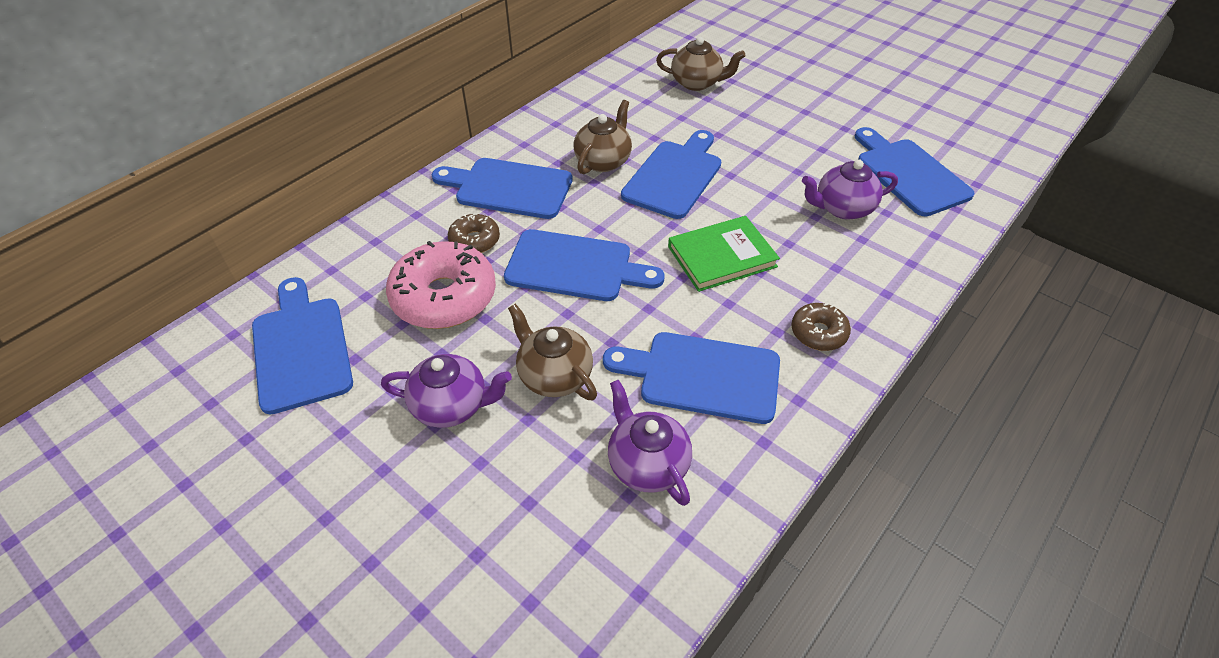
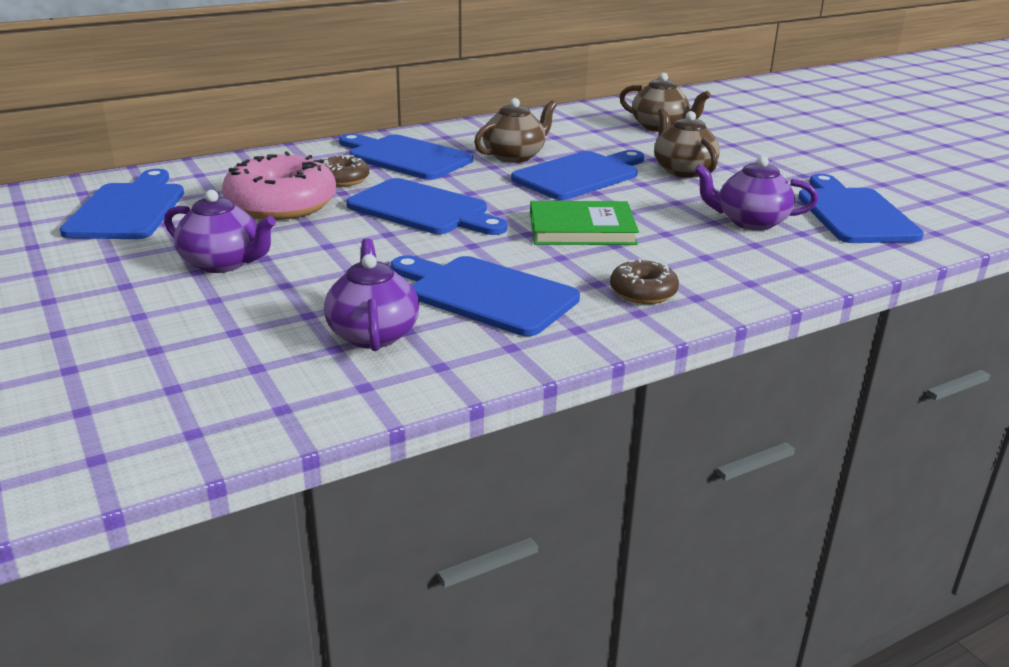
camera: 20 degrees right, 20 degrees down
(554, 375) = (336, 265): brown teapot -> brown teapot (682, 170)

